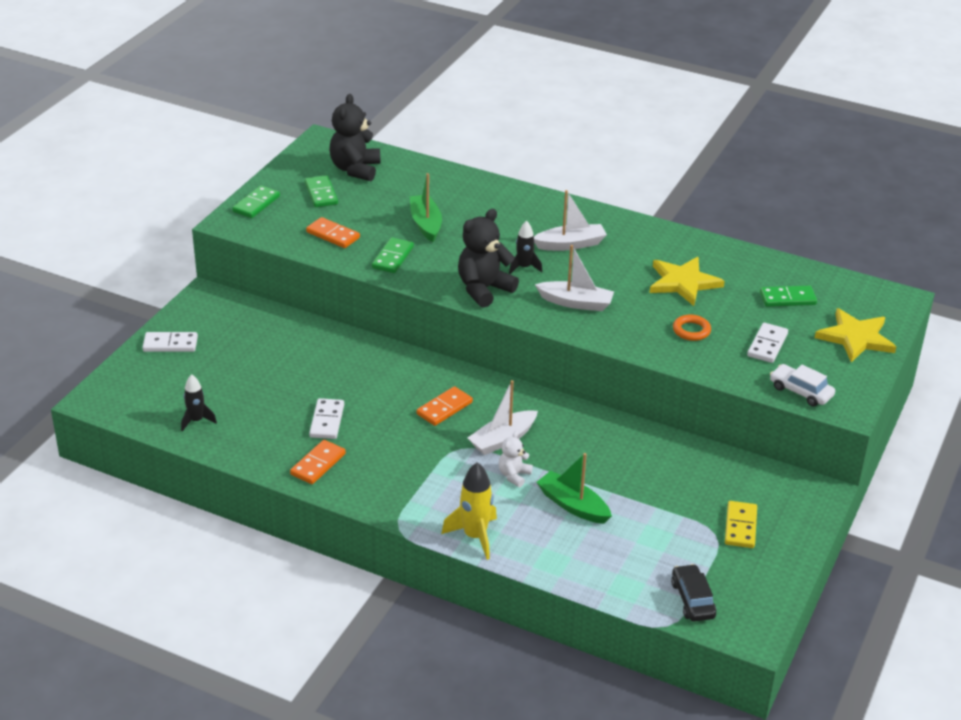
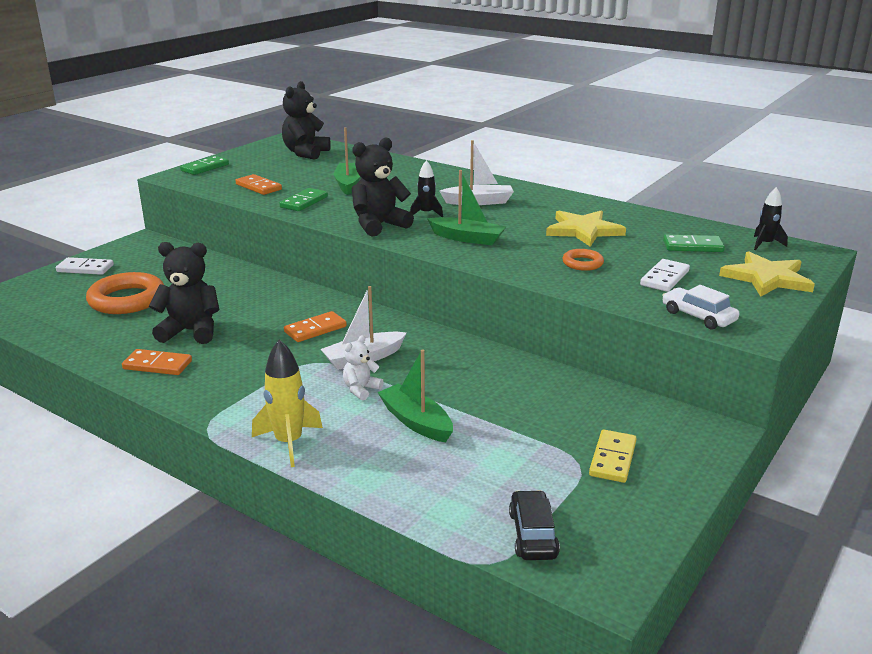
camera: 10 degrees right, 10 degrees down
(196, 421) = (63, 323): black rocket -> black rocket (765, 244)
(241, 385) = (127, 300): none -> orange ring
(318, 464) = (157, 365): orange domino -> orange domino turned 60 degrees clockwise
(321, 193) = (266, 164): green domino -> none
(327, 421) = (191, 331): white domino -> black teddy bear
(576, 303) = (467, 238): white boat -> green boat

